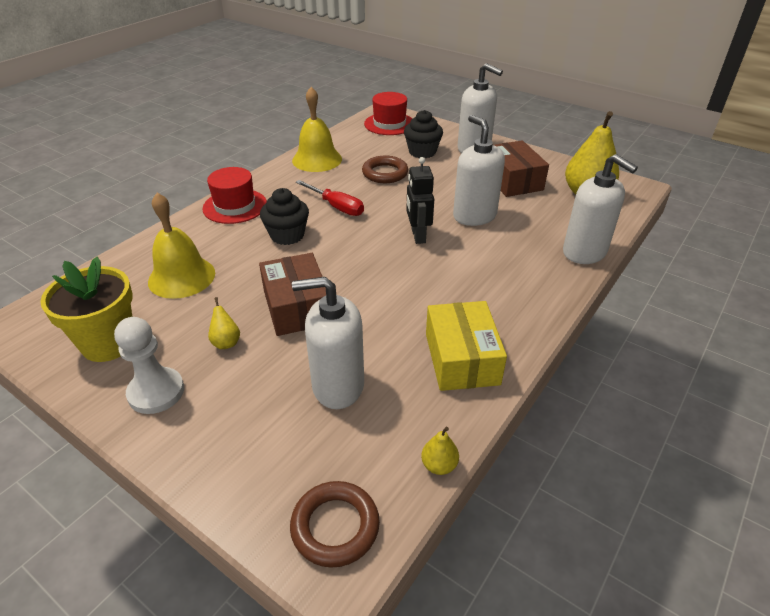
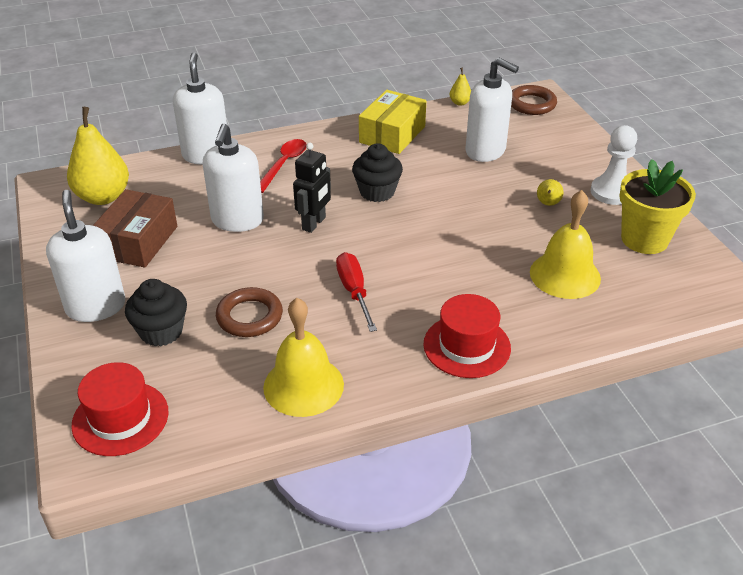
camera: 145 degrees left, 0 degrees up
(287, 235) = (435, 278): black cupcake -> black cupcake (377, 192)
(297, 307) = (476, 207): brown box -> none
(511, 272) = (283, 165): none -> red spoon

